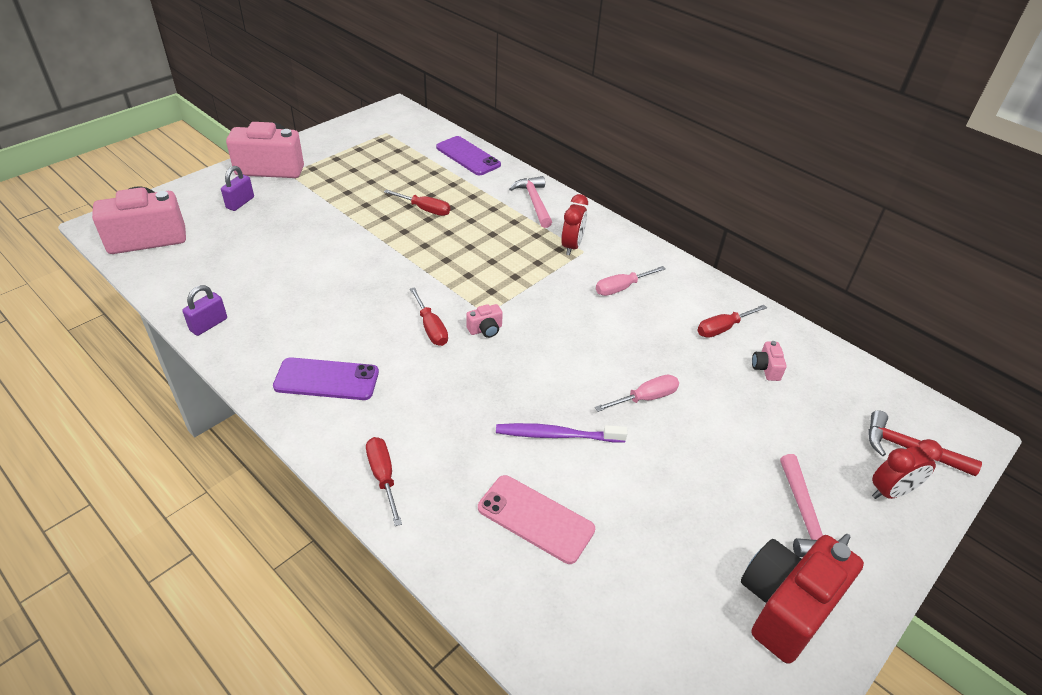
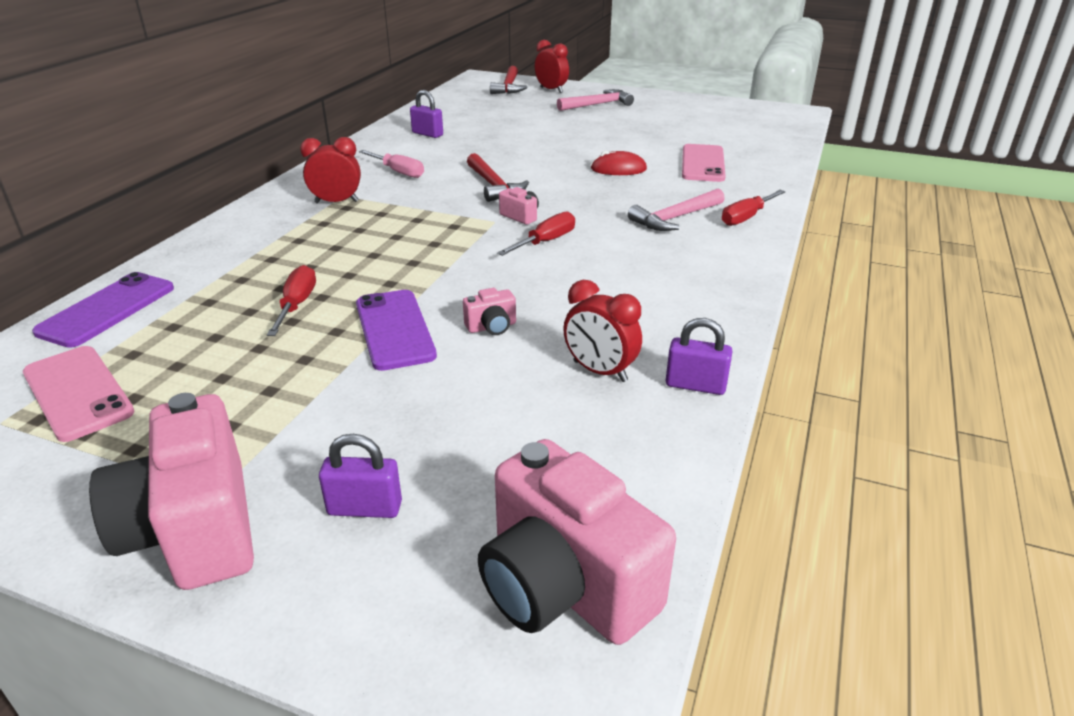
camera: 110 degrees left, 10 degrees down
(257, 294) = (600, 371): none -> red clock
(327, 379) = (681, 273): purple phone -> purple phone (394, 329)
(393, 148) = (78, 392): none -> pink phone
(534, 202) = (242, 237): pink hammer -> pink hammer (675, 218)
(556, 435) = (618, 169): purple toothbrush -> red mouse
(560, 334) = (493, 185): none -> red hammer
(645, 398) = (542, 148): pink screwdriver -> none
(723, 328) = (427, 134): red screwdriver -> purple padlock
(766, 368) = (466, 120): pink camera -> pink camera (491, 327)
(786, 606) = (668, 105): red camera -> none

